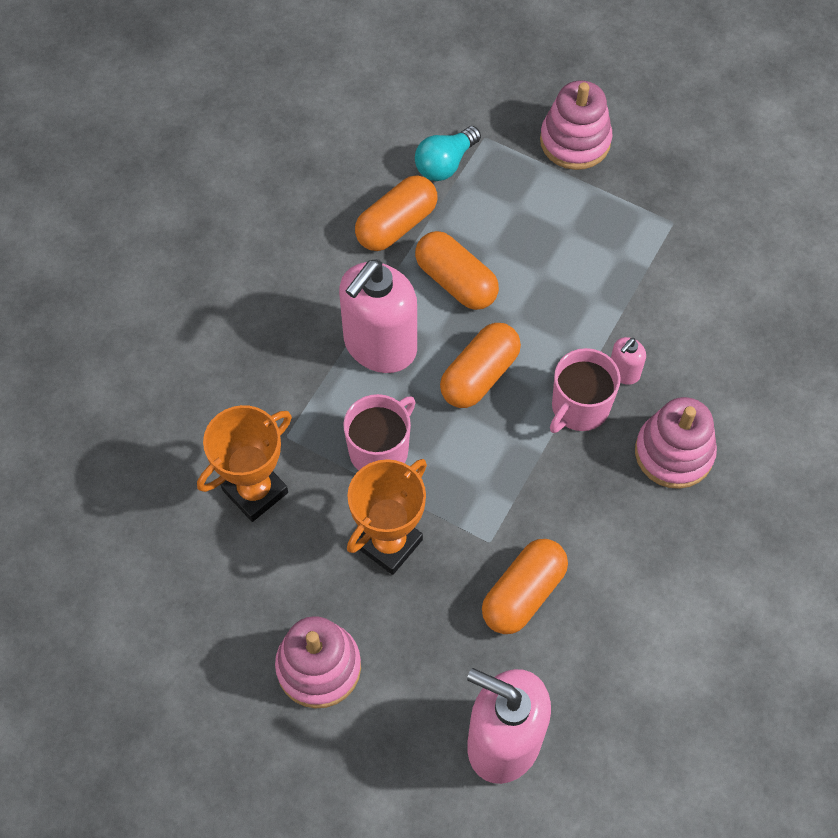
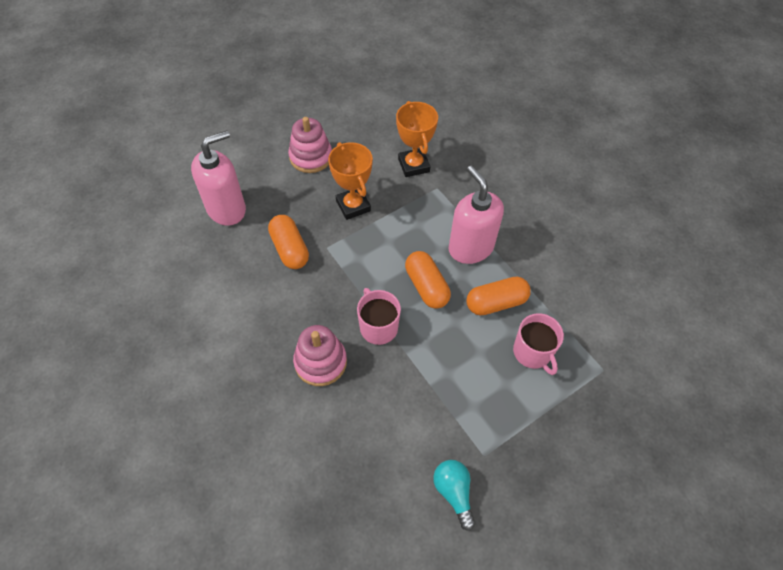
camera: 115 degrees right, 5 degrees down
(380, 450) = (407, 222): pink mug -> pink mug (532, 352)
(396, 225) = (551, 289): orange capsule -> none
(445, 164) = (589, 336): turquoise light bulb -> turquoise light bulb (454, 492)
(575, 141) = (580, 426): pink stacking toy -> none
(623, 372) = (387, 363): pink soap dispenser -> none

